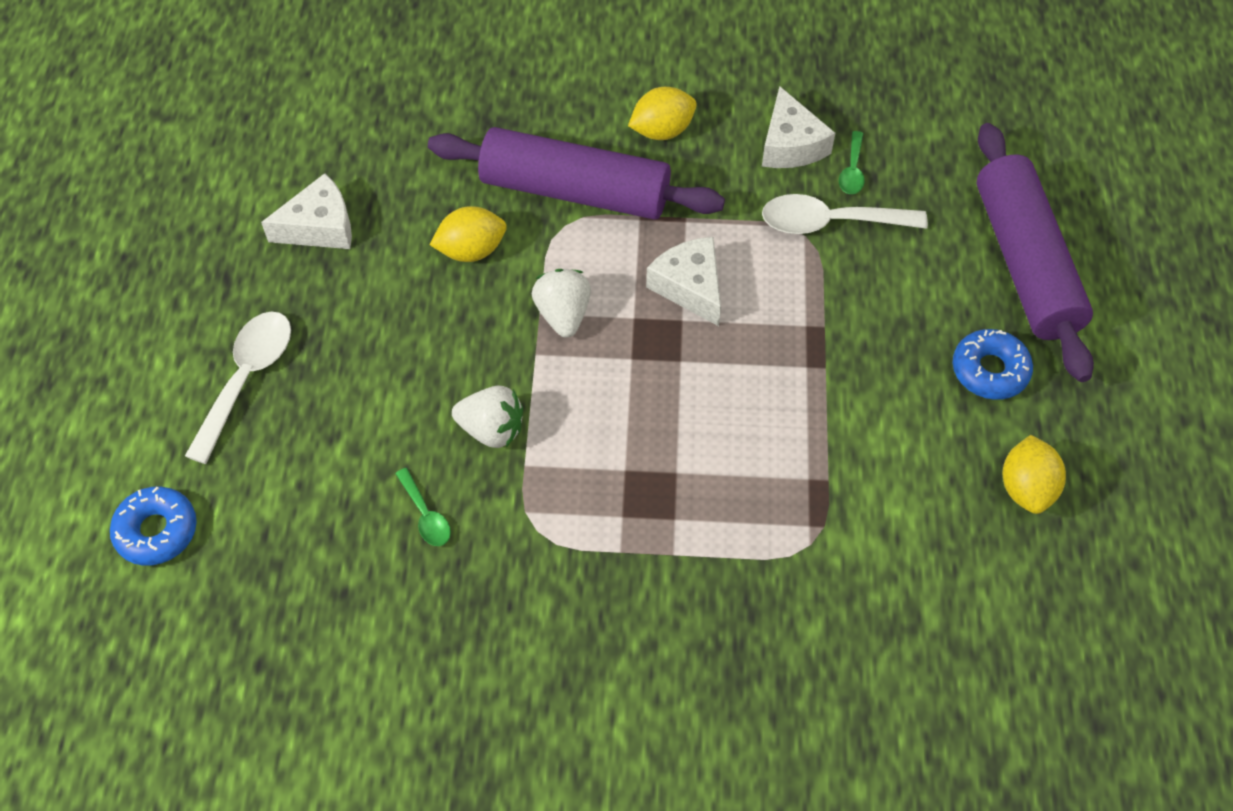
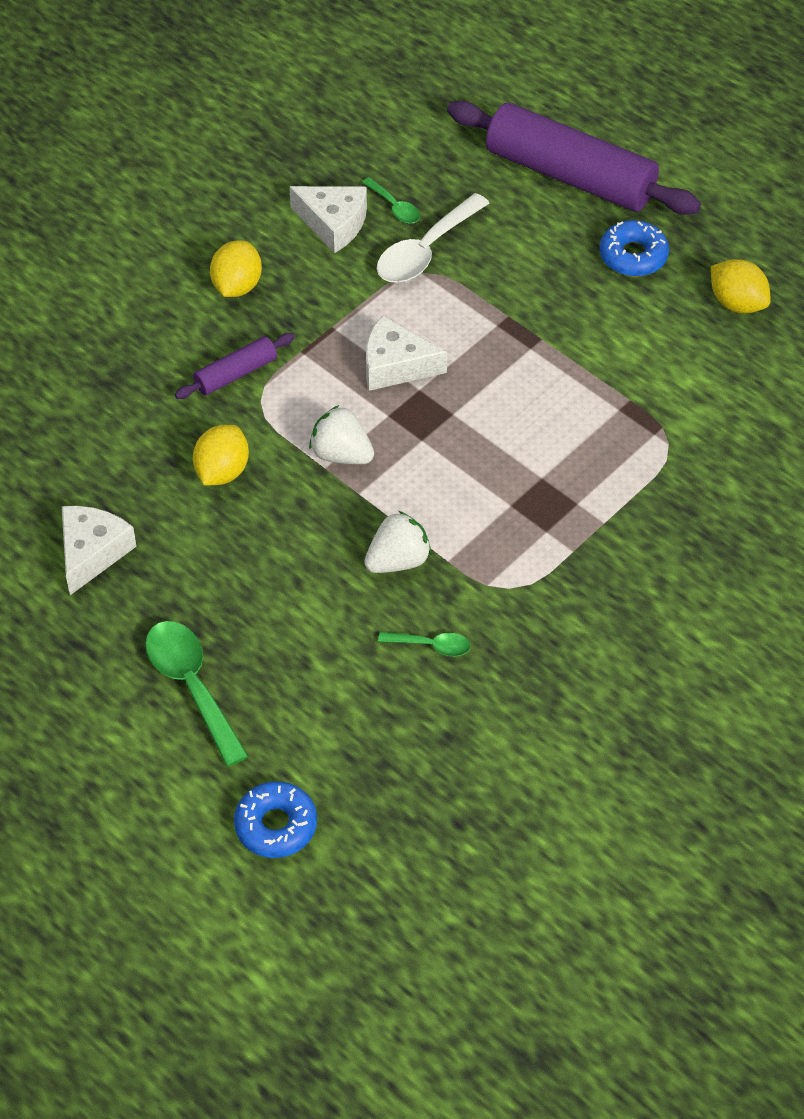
camera: 50 degrees left, 5 degrees down
(247, 378) = (191, 686): white spoon -> green spoon
(575, 191) = (236, 374): purple rolling pin -> purple rolling pin, size x0.46

